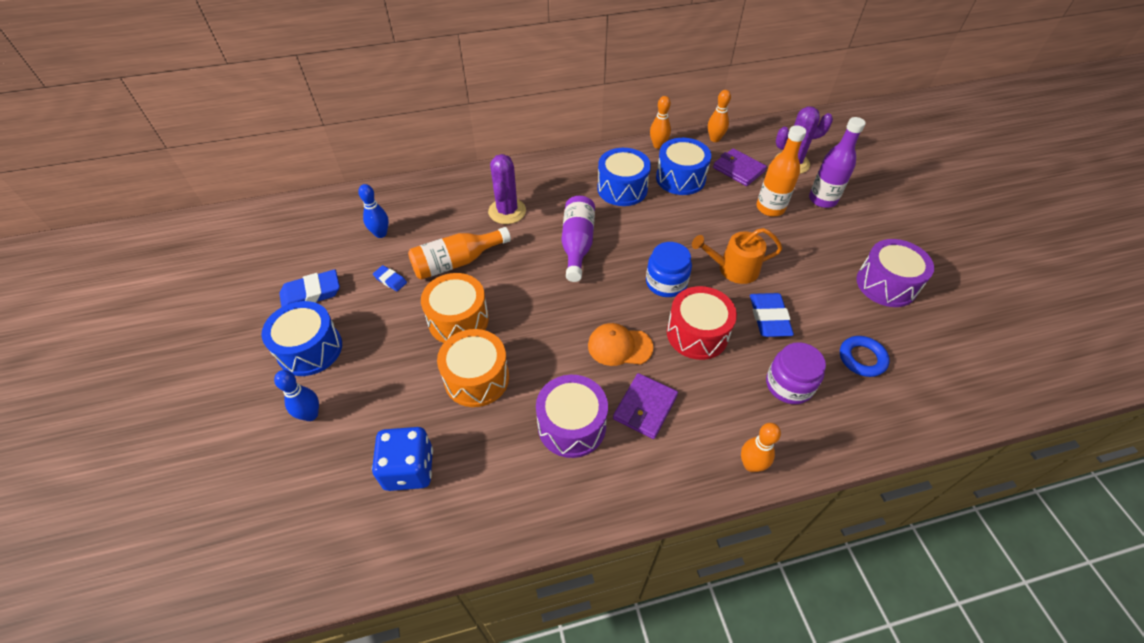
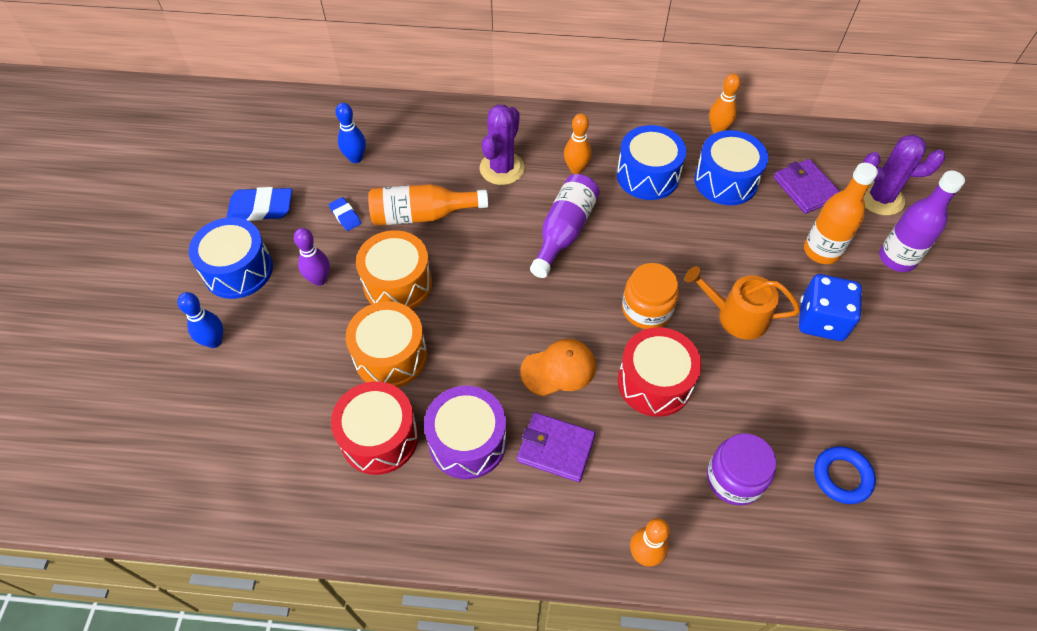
camera: 20 degrees right, 5 degrees up
(388, 336) = (319, 279): none -> purple bowling pin
(409, 469) = (286, 431): blue dice -> blue dice (821, 320)
(495, 447) = (379, 437): none -> red drum
(619, 346) = (558, 369): orange cap -> orange cap turned 135 degrees clockwise
(645, 407) = (556, 448): purple wallet -> purple wallet turned 60 degrees clockwise
(666, 283) = (646, 309): blue jar -> orange jar
(714, 139) = (794, 139): orange bowling pin -> orange bowling pin (576, 169)
(769, 318) = (750, 390): blue eraser -> none
(886, 284) = (923, 394): purple drum -> none

